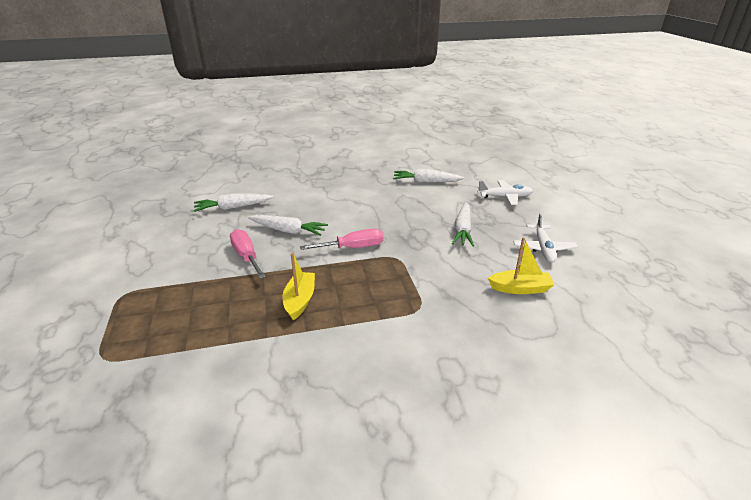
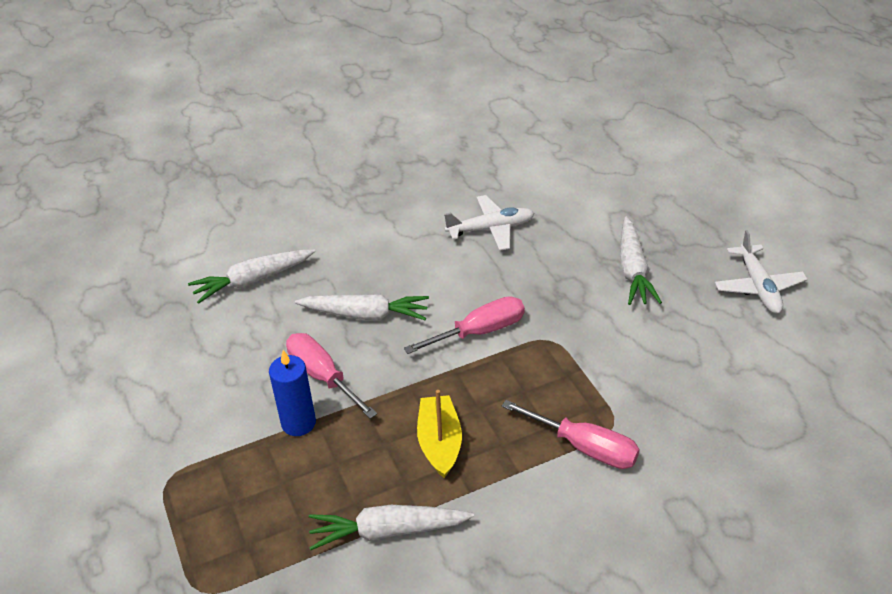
camera: 10 degrees left, 10 degrees up
(218, 277) = (298, 423): none -> blue candle
(394, 317) = (584, 447): none -> pink screwdriver
(426, 182) = (546, 176): white carrot -> white carrot (388, 531)
(505, 197) = (678, 190): white plane -> white plane (491, 229)
(520, 288) = (742, 366): yellow boat -> none

